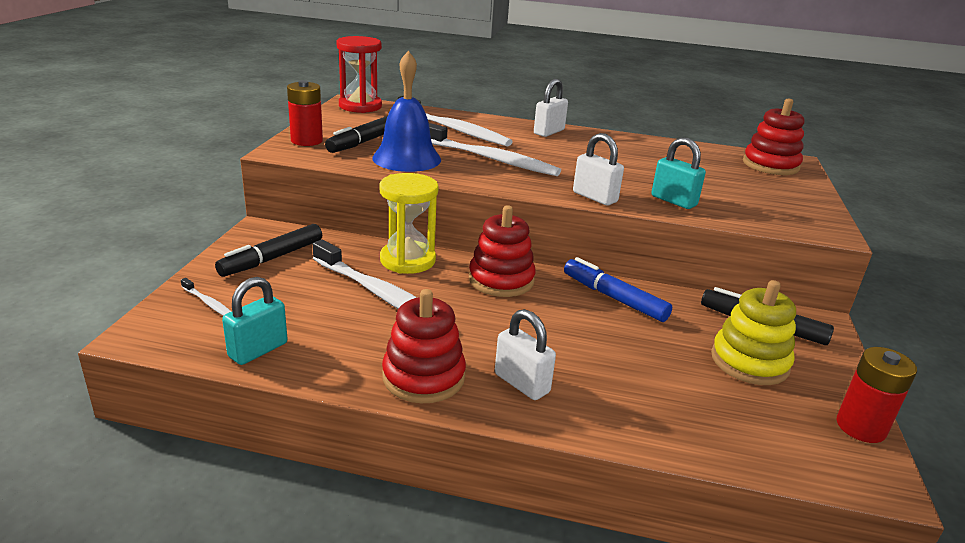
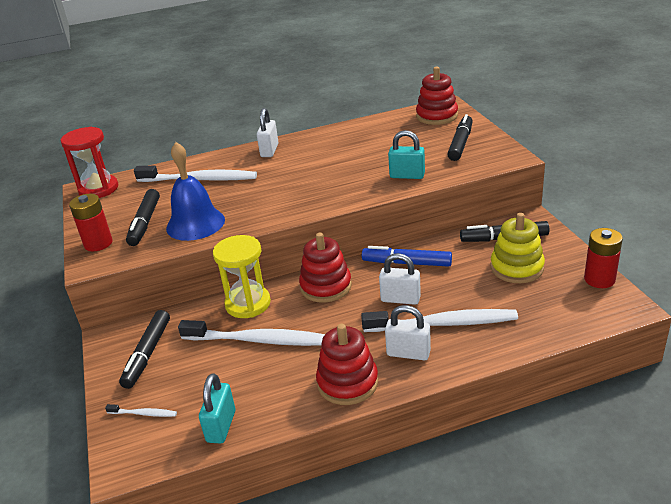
camera: 25 degrees left, 5 degrees up
(490, 159) = (255, 195): white toothbrush -> white toothbrush (442, 324)
(594, 197) = (357, 196): white padlock -> white padlock (400, 299)
(773, 197) = (460, 143): none -> black marker

